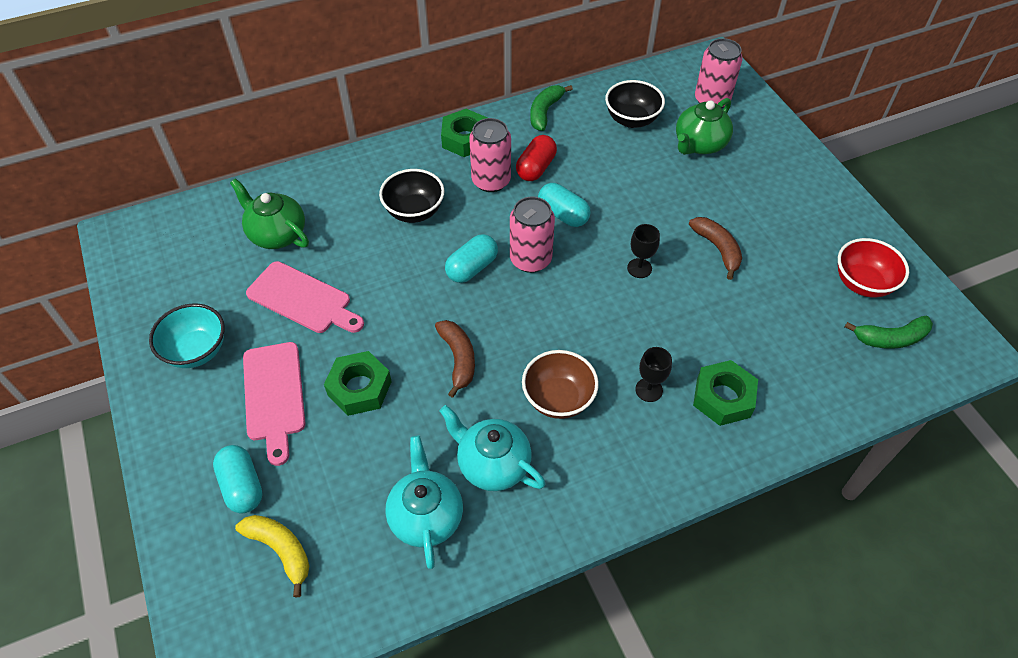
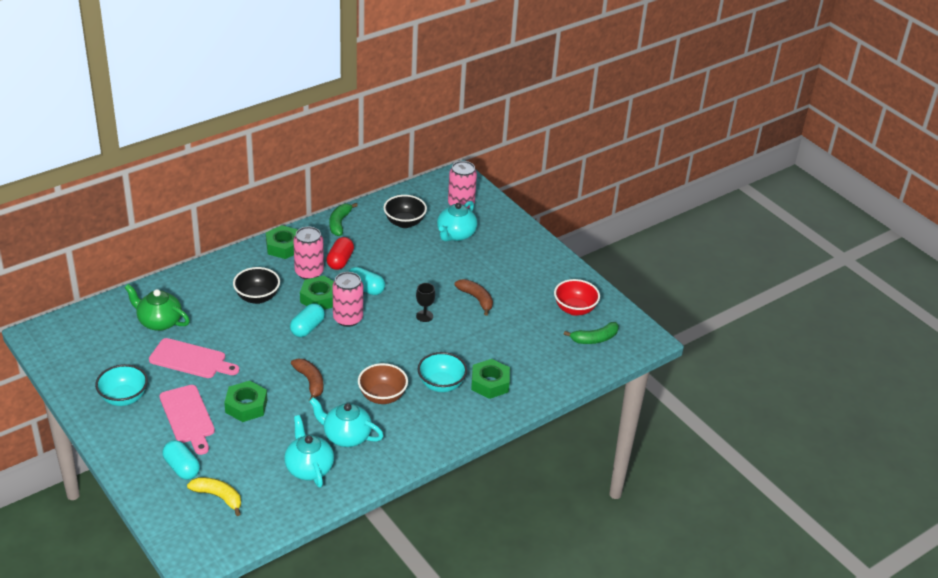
camera: 15 degrees left, 15 degrees down
(497, 222) = (319, 298): none -> green nut
(649, 390) = (441, 385): black goblet -> turquoise bowl
(699, 144) = (455, 234): green teapot -> turquoise teapot

